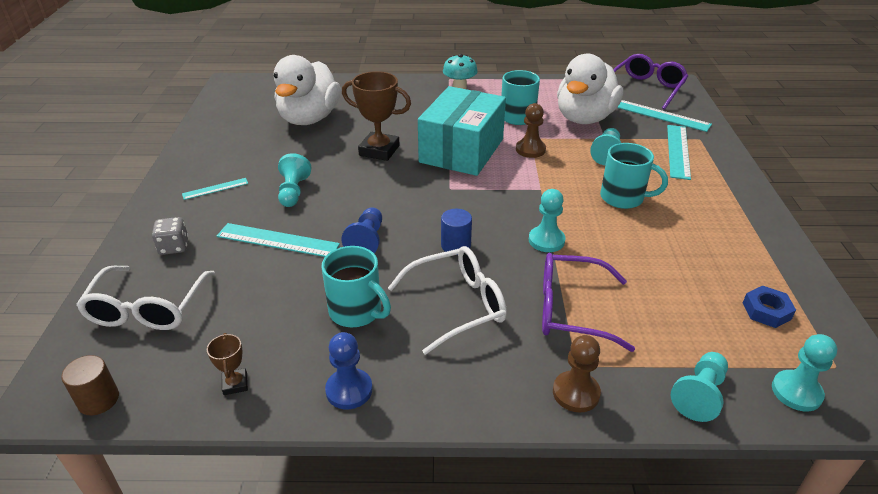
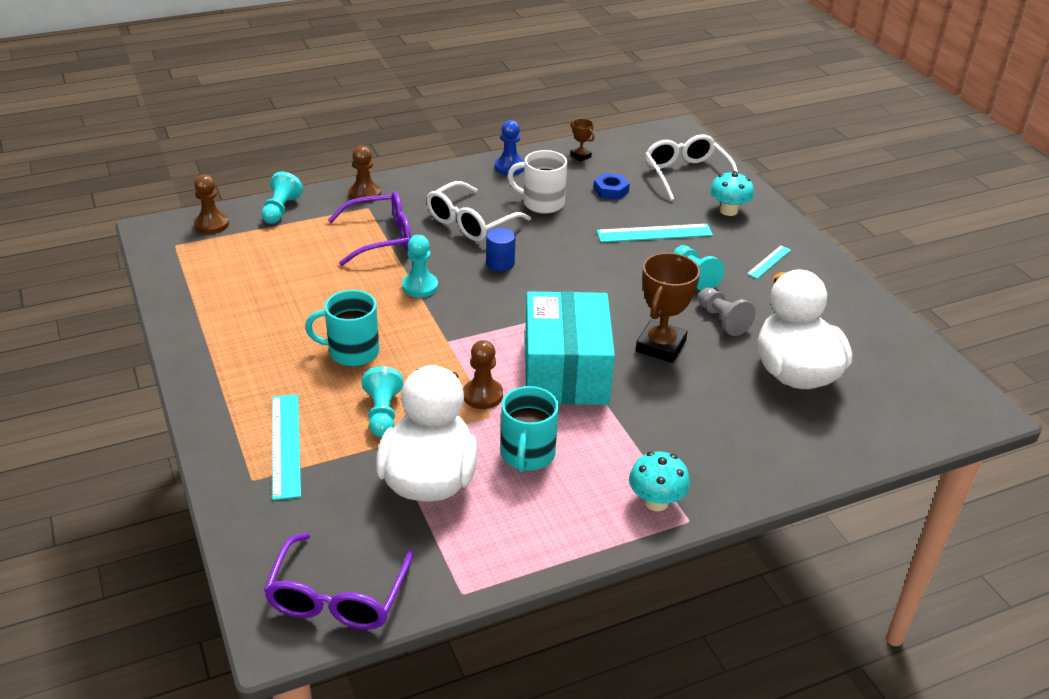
camera: 155 degrees right, 0 degrees up
(98, 400) = (648, 136): brown cylinder -> none
(174, 247) = (728, 211): grey dice -> turquoise mushroom
(314, 156) = (722, 320): none -> grey pawn
(356, 311) = (542, 203): turquoise mug -> white mug
(367, 241) = (580, 250): blue pawn -> none
(379, 150) = (660, 346): brown trophy -> brown trophy turned 60 degrees counterclockwise
(661, 115) = (310, 520): turquoise ruler -> none
(766, 311) = (218, 271): blue nut -> blue nut (611, 190)
(796, 392) = (211, 224): turquoise pawn -> brown pawn

